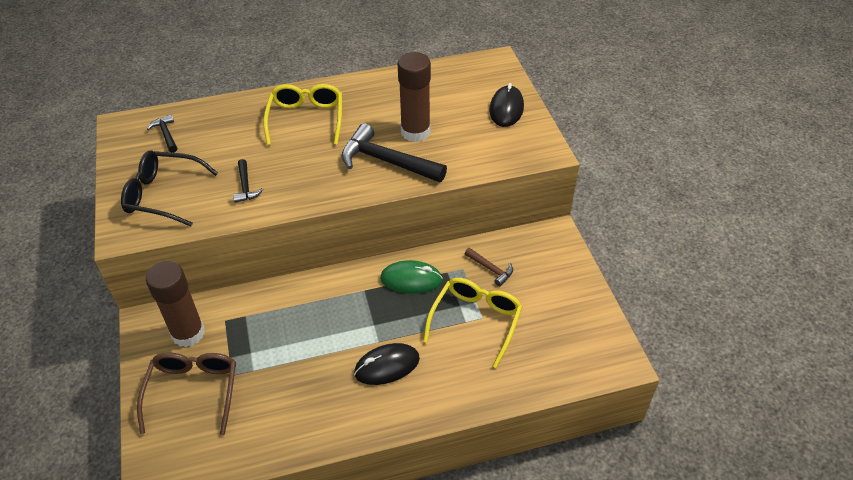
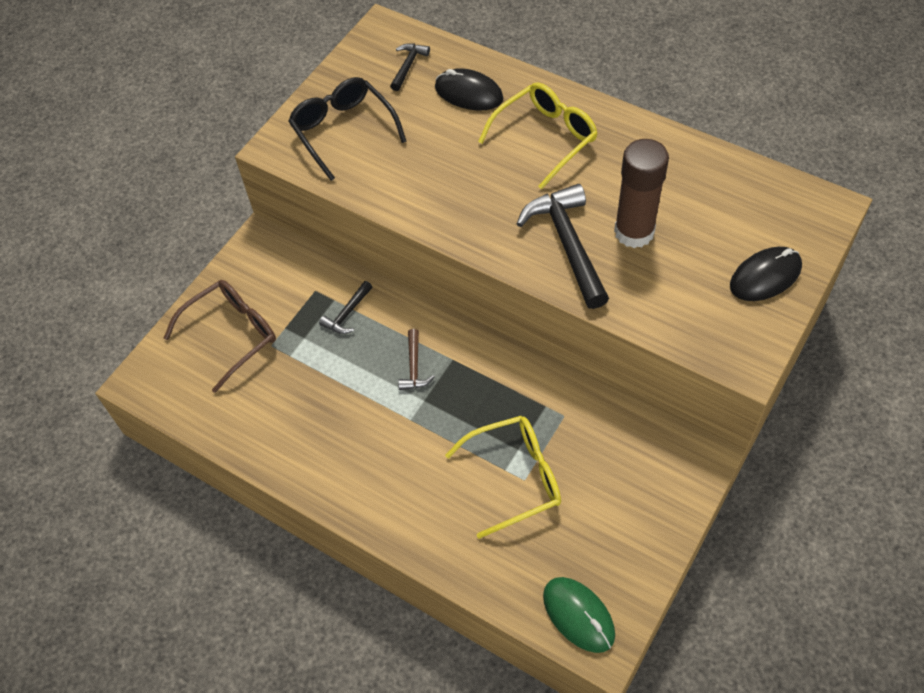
camera: 50 degrees right, 10 degrees up
(188, 333) = (278, 278): brown glue stick -> none
(245, 186) = (415, 174): black hammer -> black hammer (347, 314)
(387, 366) = (392, 448): black mouse -> black mouse (468, 93)
(411, 279) = (504, 385): green mouse -> green mouse (578, 615)
(491, 269) = (590, 439): brown hammer -> brown hammer (414, 367)

